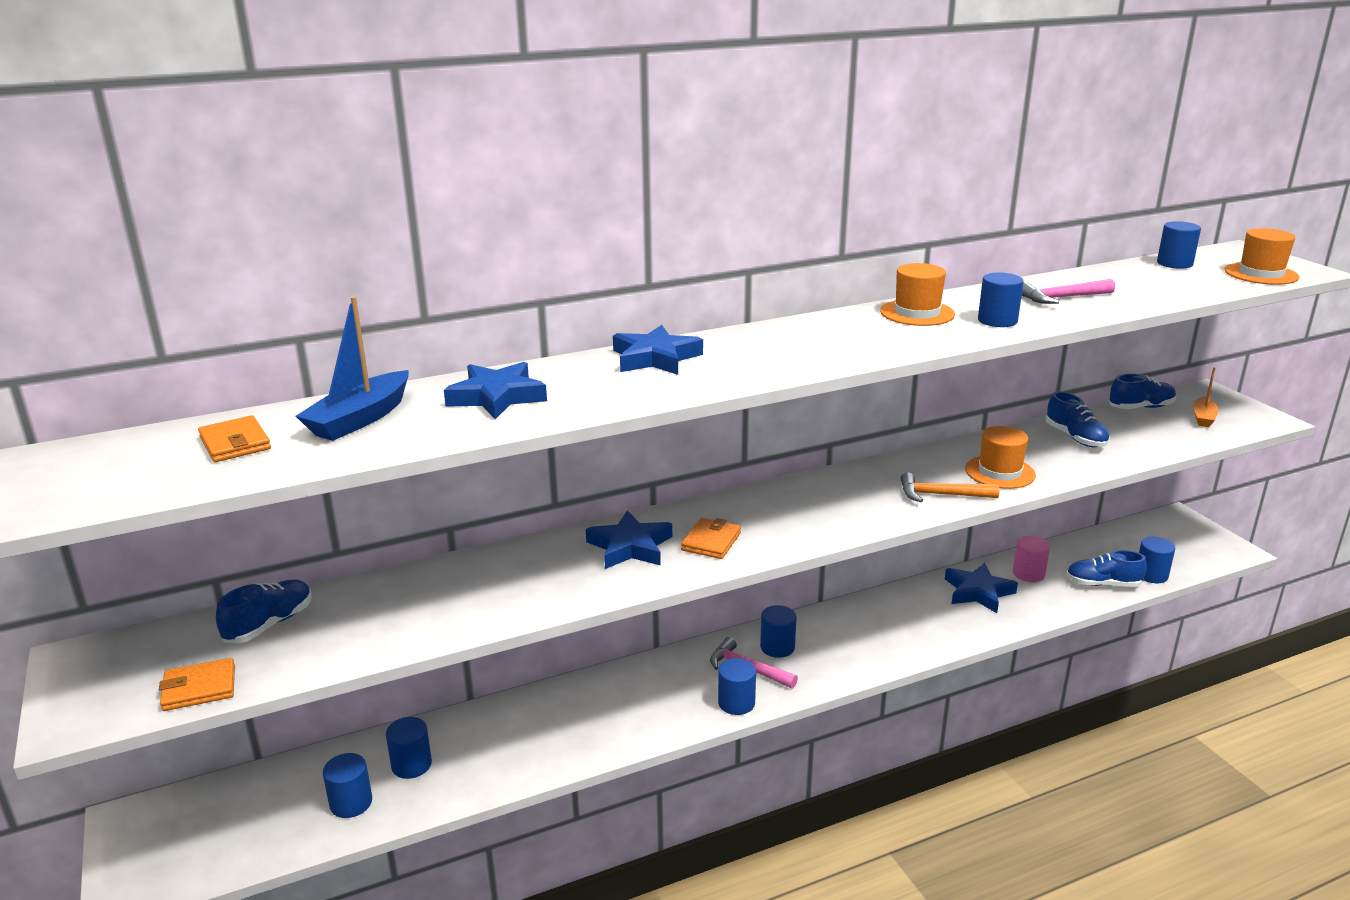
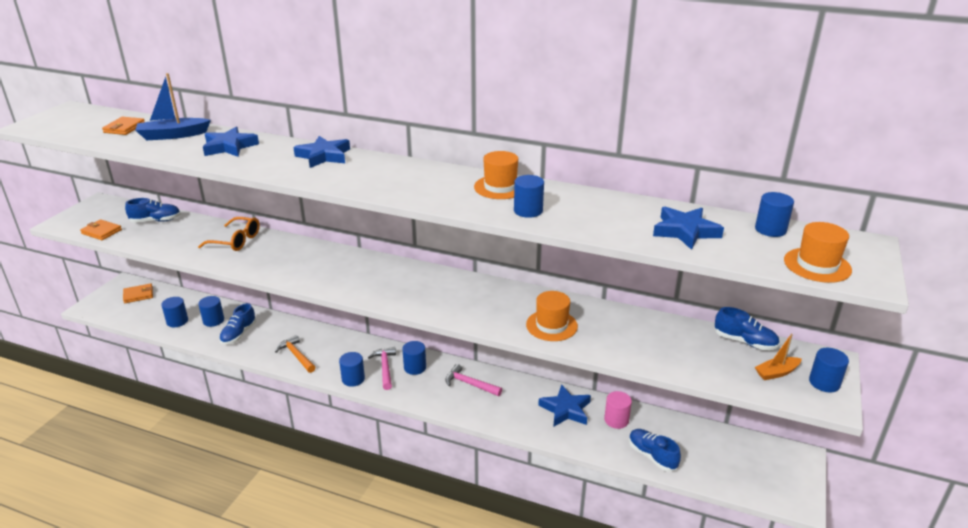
camera: 45 degrees right, 5 degrees up
(473, 580) = (236, 241): none -> orange glasses
(630, 547) = (310, 260): blue star -> blue star (685, 231)
(711, 541) = (343, 276): orange wallet -> orange wallet (138, 295)
(942, 495) = (491, 318): orange hammer -> orange hammer (296, 356)
(1063, 298) = (611, 216): pink hammer -> pink hammer (470, 384)
(1075, 438) = (647, 334): blue shoe -> blue shoe (239, 334)
(1151, 575) = (697, 473): blue cylinder -> blue cylinder (824, 383)

